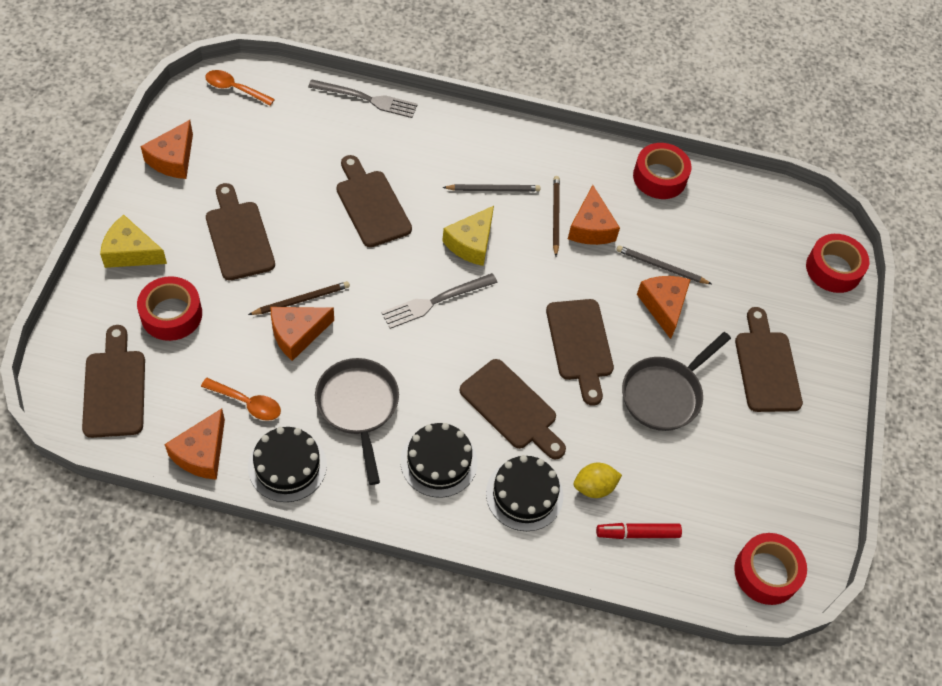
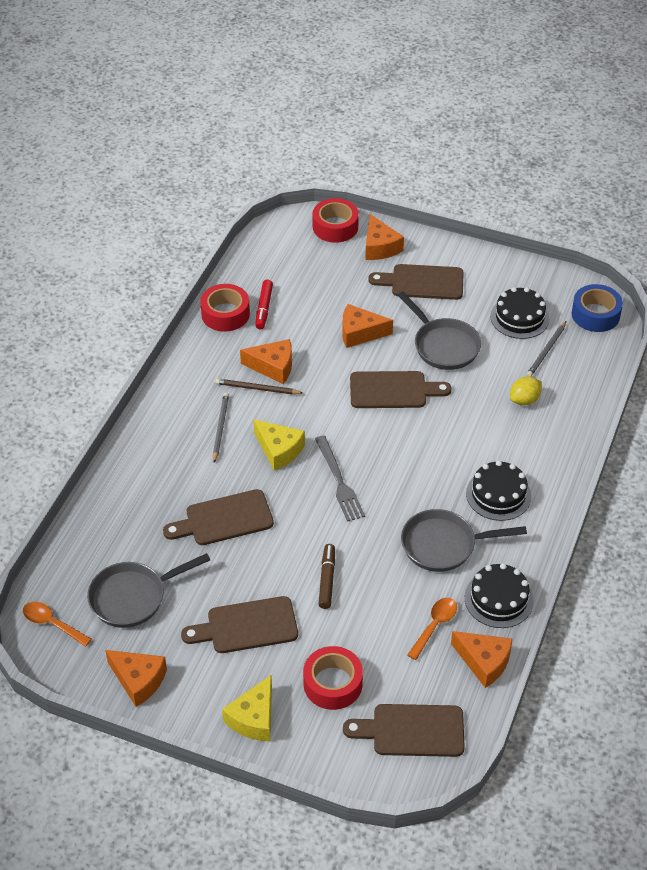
camera: 75 degrees left, 10 degrees down
(234, 89) = (52, 624): orange spoon -> orange spoon turned 90 degrees clockwise
(268, 144) = (133, 597): none -> grey pan
(297, 334) = (364, 585): orange cheese -> orange cheese (380, 247)
(301, 300) = (327, 579): brown pencil -> brown marker
(366, 99) = (90, 513): grey fork -> none
(512, 408) = (450, 442): brown cutting board -> none
(524, 494) = (529, 443): black cake -> black cake (519, 317)
(594, 487) = (524, 400): yellow lemon -> yellow lemon turned 60 degrees clockwise
(637, 533) = (564, 380): red marker -> red marker (264, 308)
(661, 267) = (320, 328): grey pencil -> grey pencil (546, 351)
(766, 573) = (595, 314): red tape -> blue tape

